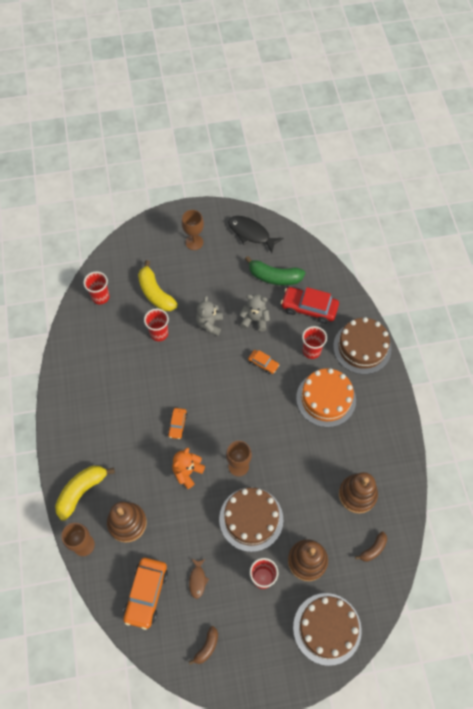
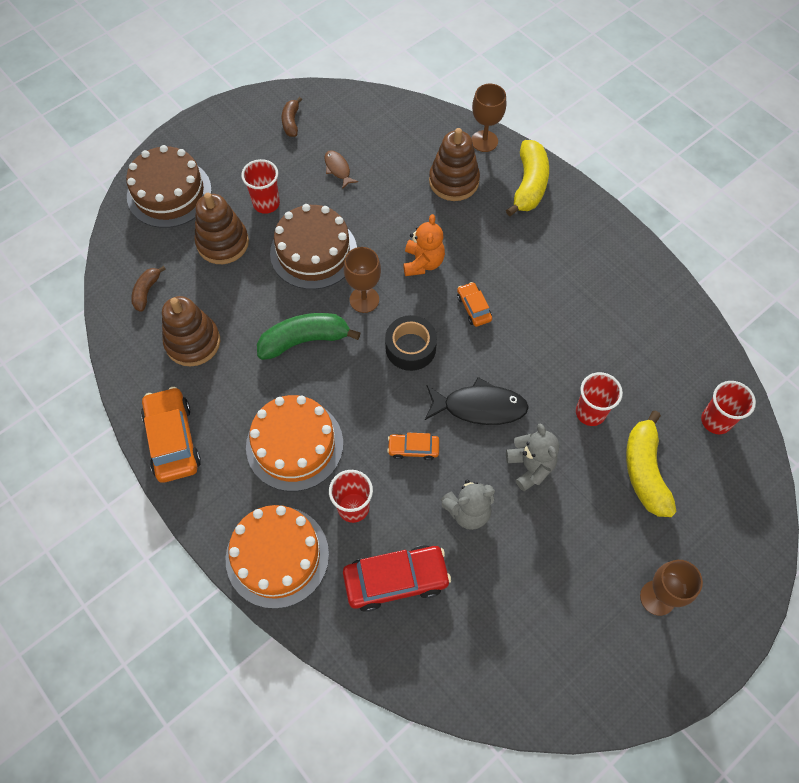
camera: 150 degrees right, 0 degrees up
(146, 594) = (384, 133): orange car -> orange car (173, 440)
(155, 293) = (645, 471): yellow banana -> yellow banana turned 120 degrees counterclockwise
(230, 420) = (410, 348): none -> black tape
(251, 234) = (578, 674): black fish -> black fish (479, 407)
(274, 277) = (484, 607): green banana -> green banana (304, 340)
(362, 347) = (277, 556): brown cake -> orange cake

